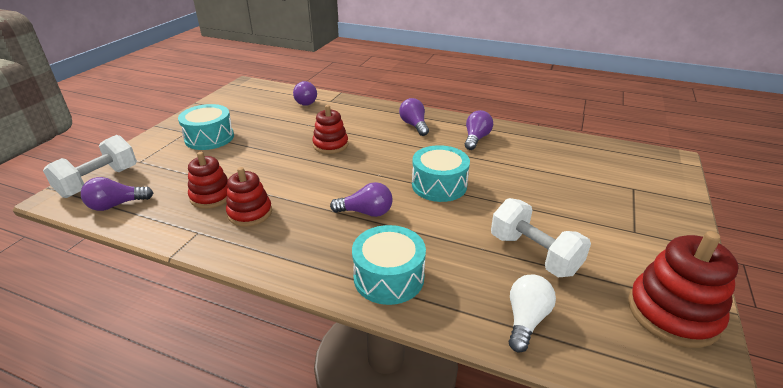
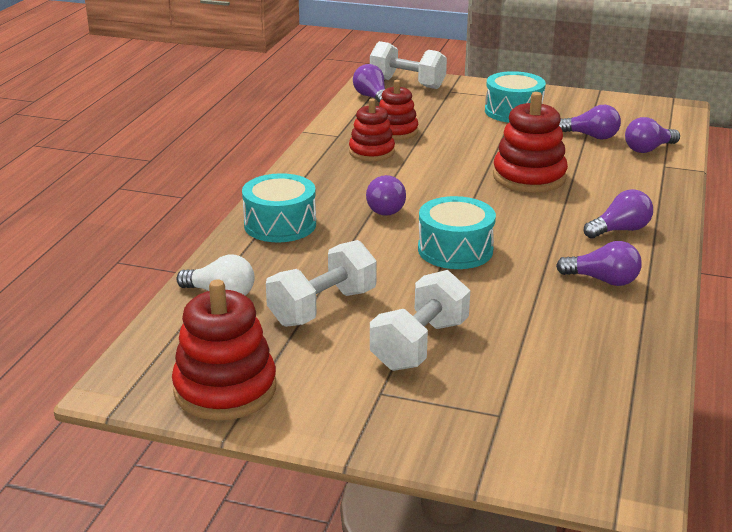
camera: 85 degrees right, 5 degrees down
(274, 116) = (591, 136): none -> purple light bulb
(330, 145) = (529, 177): red stacking toy -> red stacking toy, size x1.52
(571, 211) = (419, 345): none -> white dumbbell

